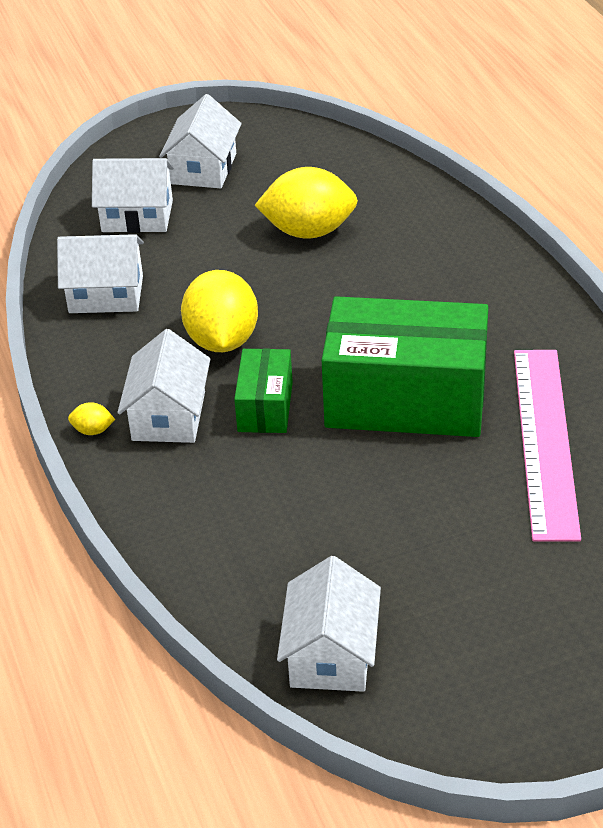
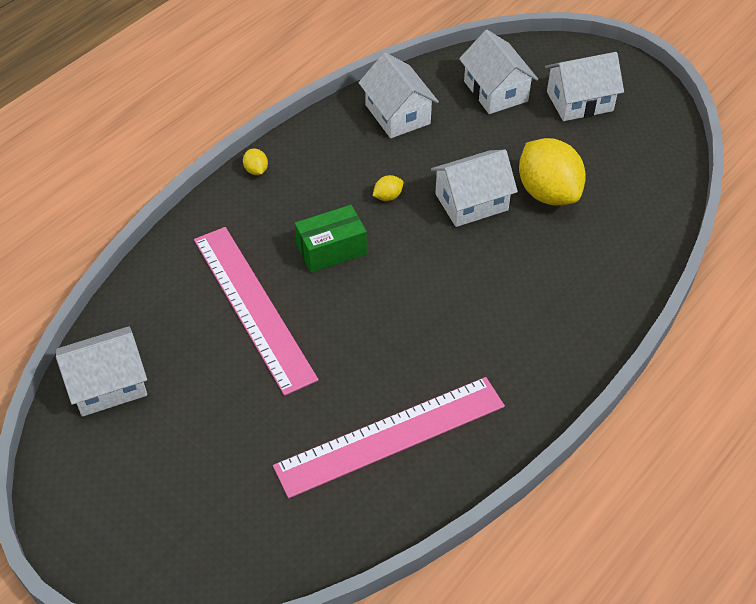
camera: 60 degrees right, 10 degrees up
(168, 416) = (292, 202): white house -> white house (471, 202)
(222, 340) = (388, 196): yellow lemon -> yellow lemon, size x0.41
(302, 494) = (253, 307): none -> pink ruler
(406, 399) = (387, 329): green box -> none

